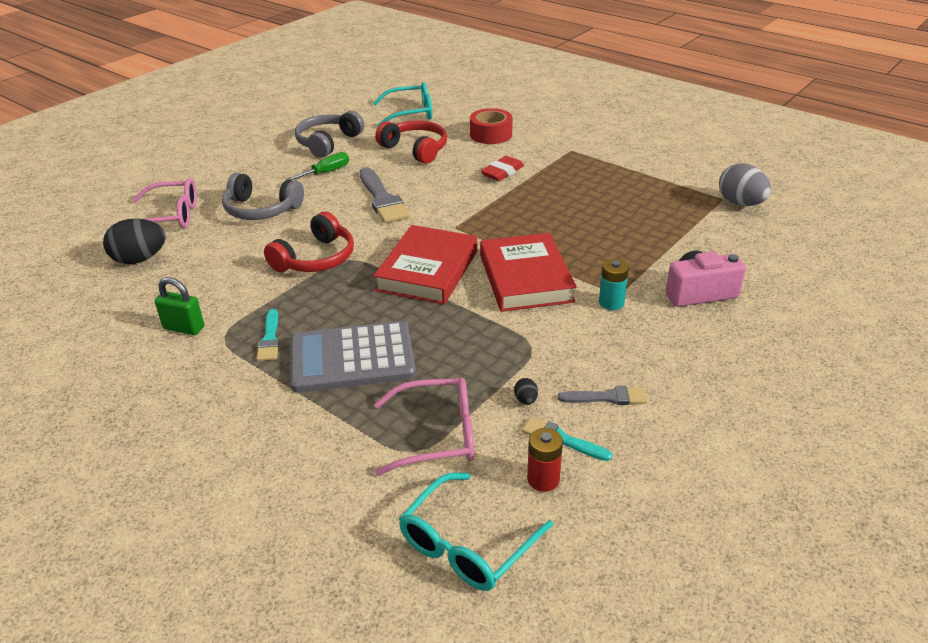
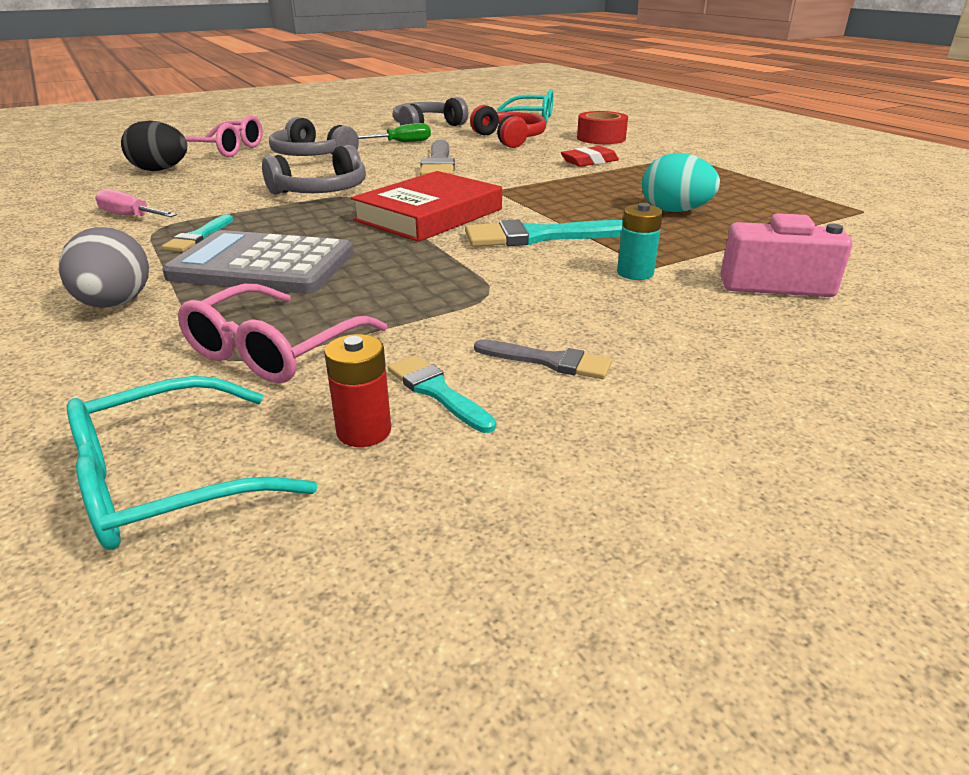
camera: 20 degrees right, 5 degrees down
(184, 328) = (130, 216): green padlock -> pink screwdriver
(315, 258) = (321, 191): red headphones -> grey headphones
(436, 435) = (274, 350): pink glasses -> pink glasses turned 105 degrees clockwise
(525, 278) = (539, 236): red book -> turquoise brush
(526, 400) = (428, 340): black egg -> none
(600, 226) = (674, 211): none -> turquoise egg
(740, 203) = (889, 217): grey egg -> grey egg (116, 304)

